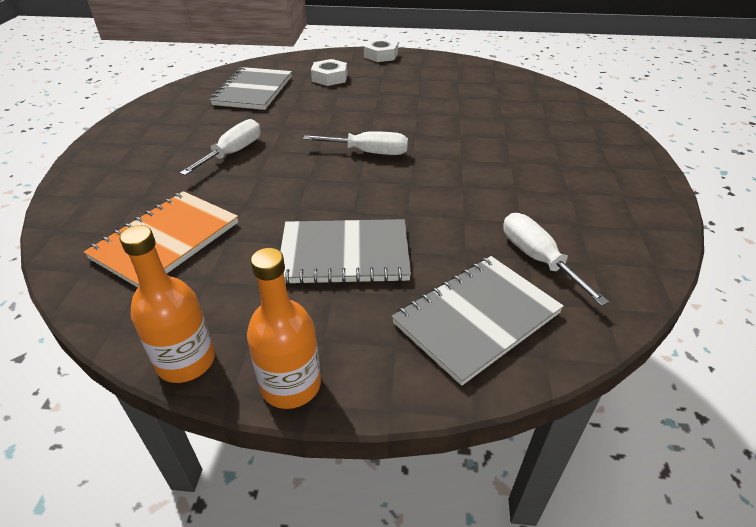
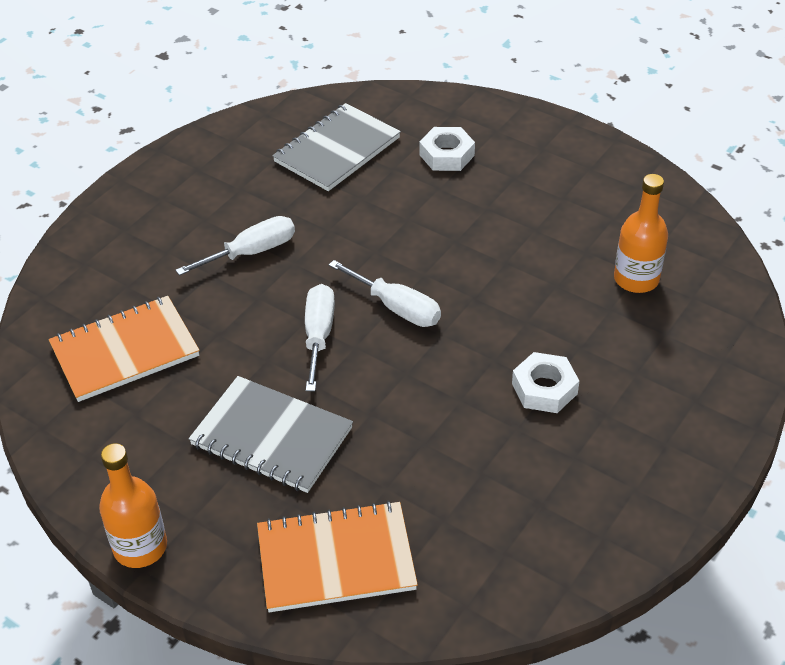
camera: 30 degrees right, 5 degrees up
(186, 361) = (76, 488): orange bottle -> orange bottle (636, 279)
(381, 55) = (550, 129): white nut -> white nut (544, 388)
(476, 318) = (336, 559): grey notebook -> orange notebook
(537, 258) = (453, 524): white screwdriver -> white screwdriver (319, 335)

